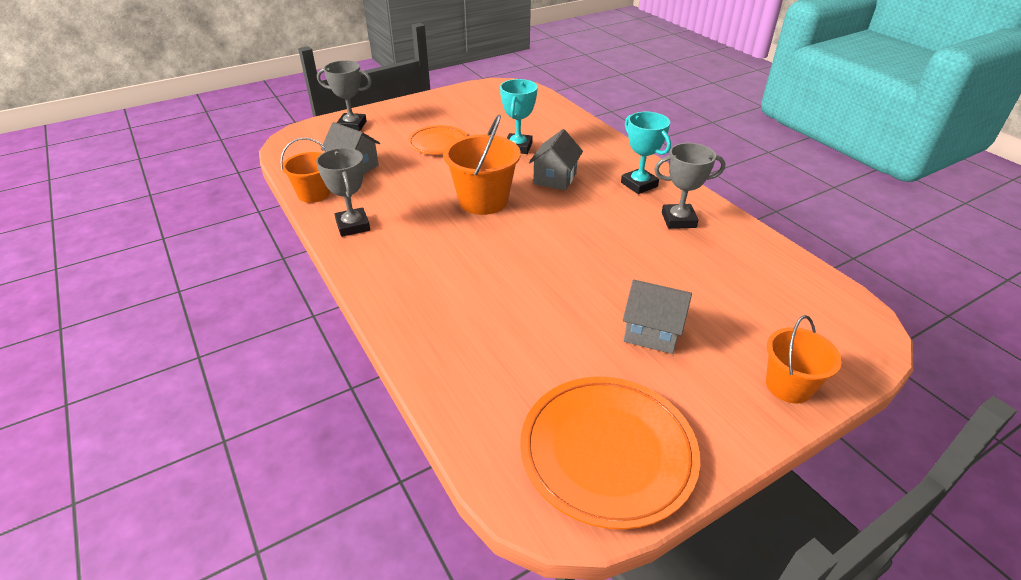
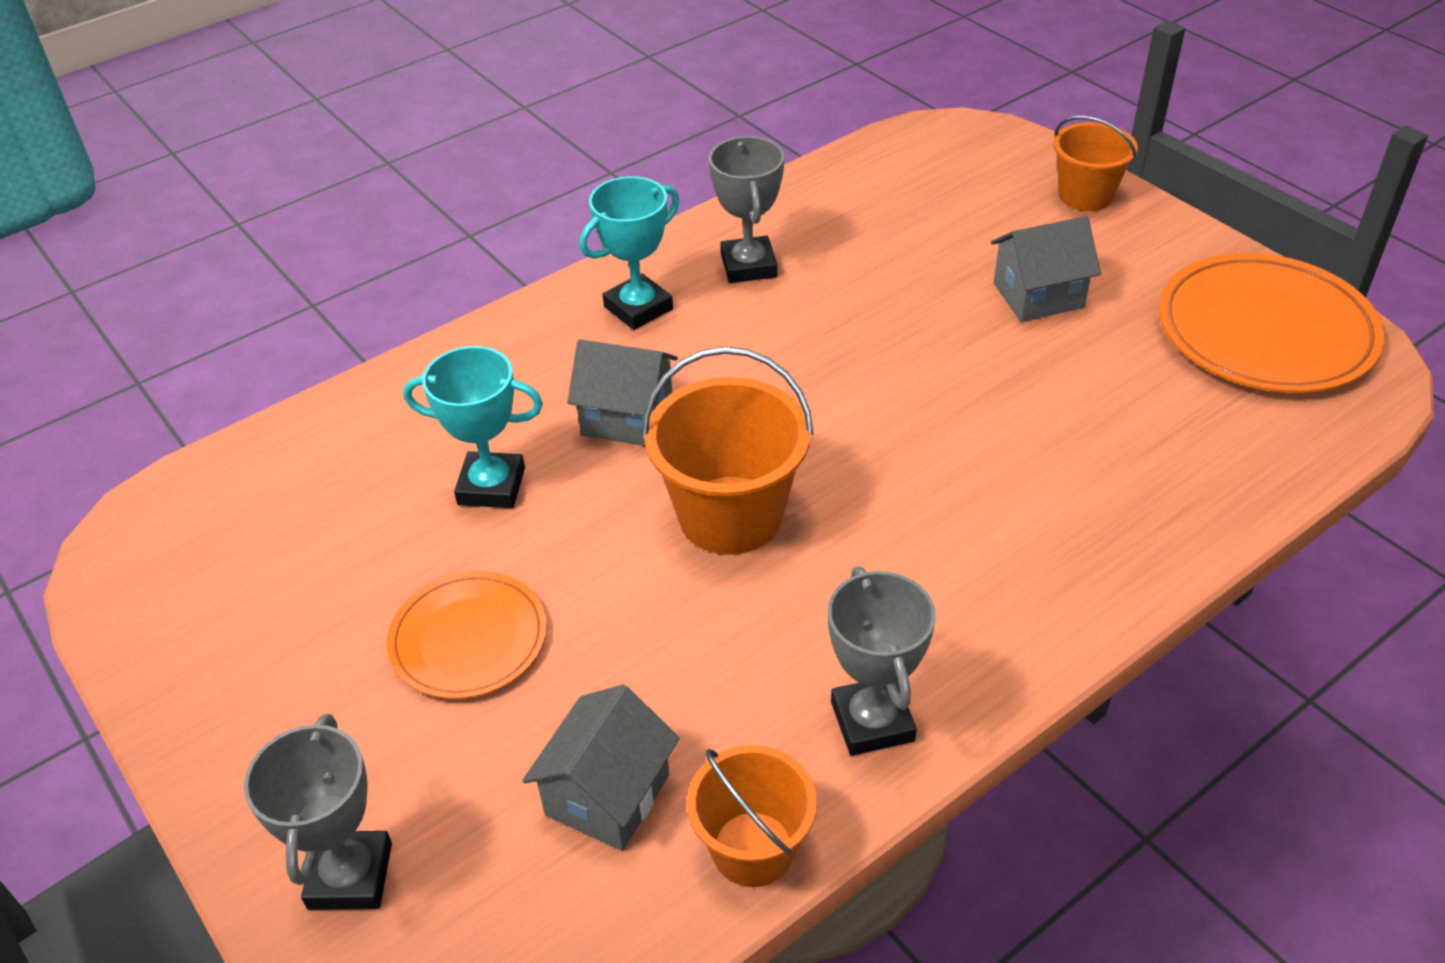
camera: 95 degrees left, 5 degrees up
(353, 226) = (872, 721): grey trophy -> grey trophy turned 75 degrees counterclockwise
(652, 332) = (1038, 295): grey house -> grey house turned 60 degrees clockwise

